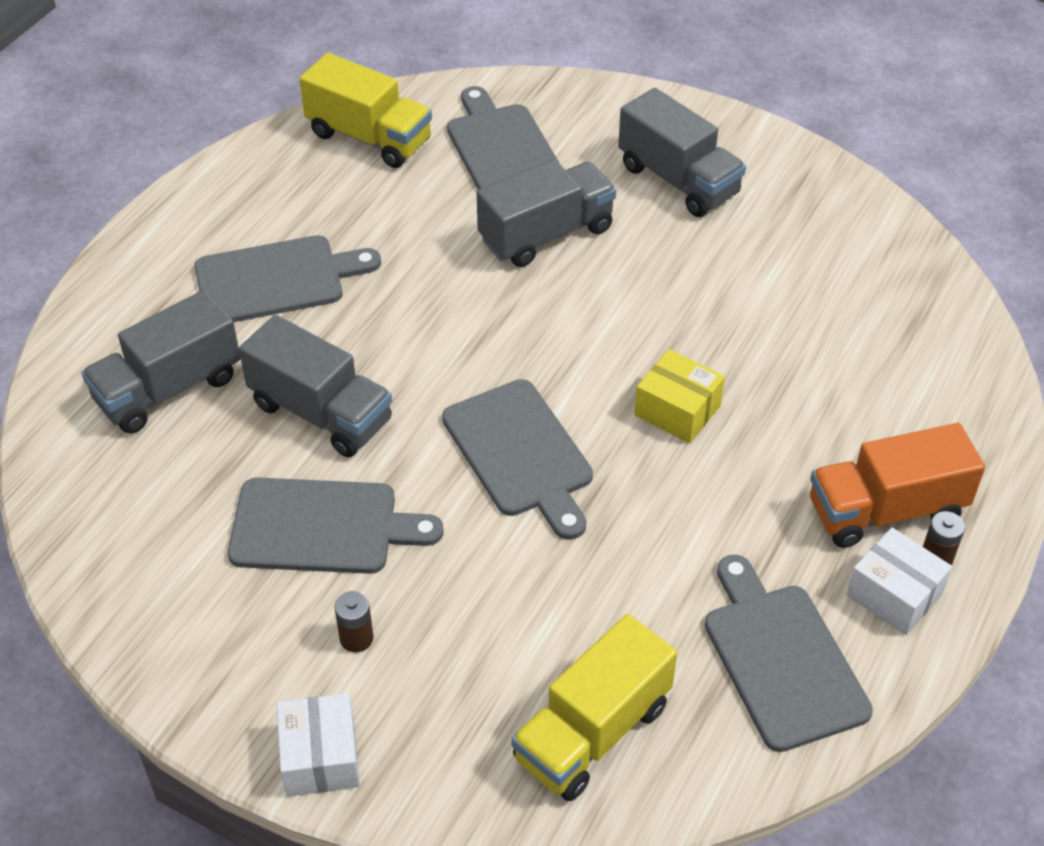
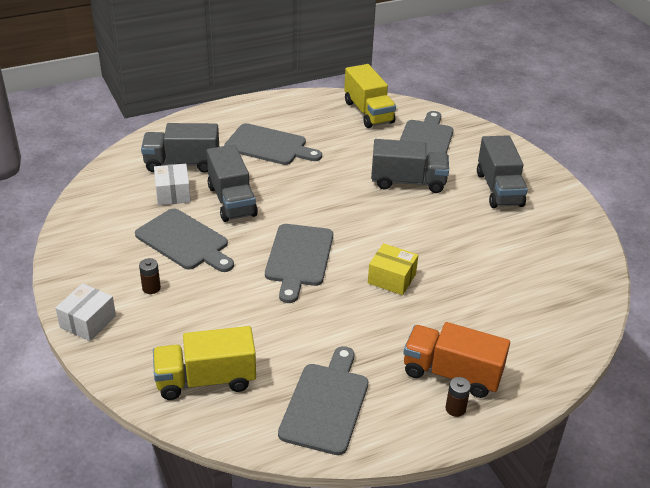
camera: 35 degrees right, 10 degrees down
(677, 410) = (391, 278): yellow box -> yellow box turned 45 degrees counterclockwise
(894, 594) = (414, 411): white box -> white box (173, 193)

